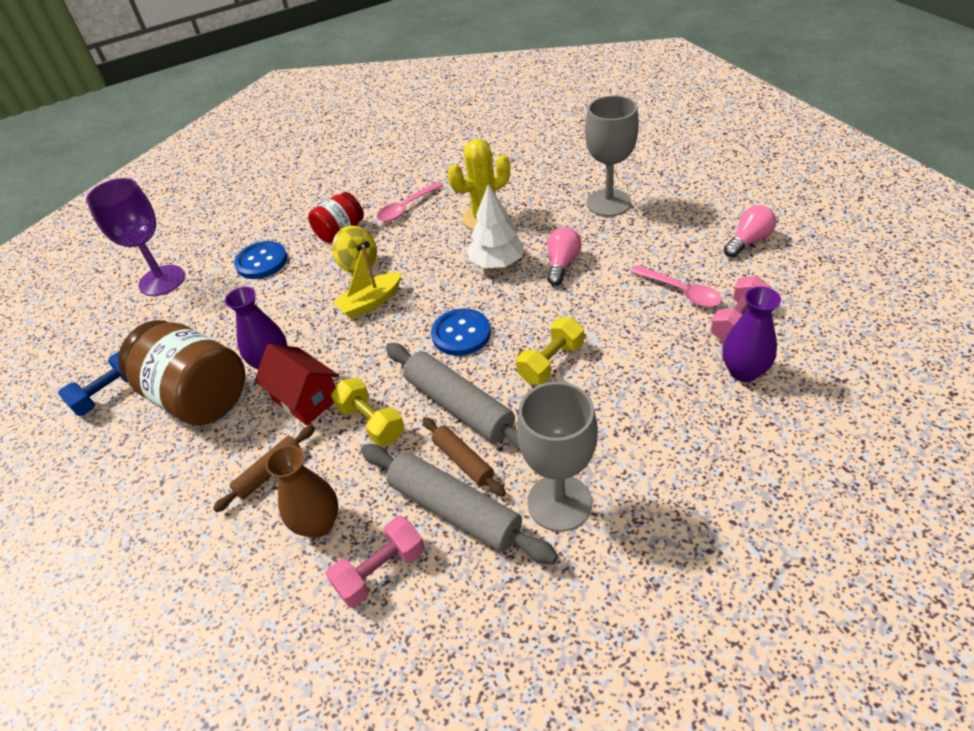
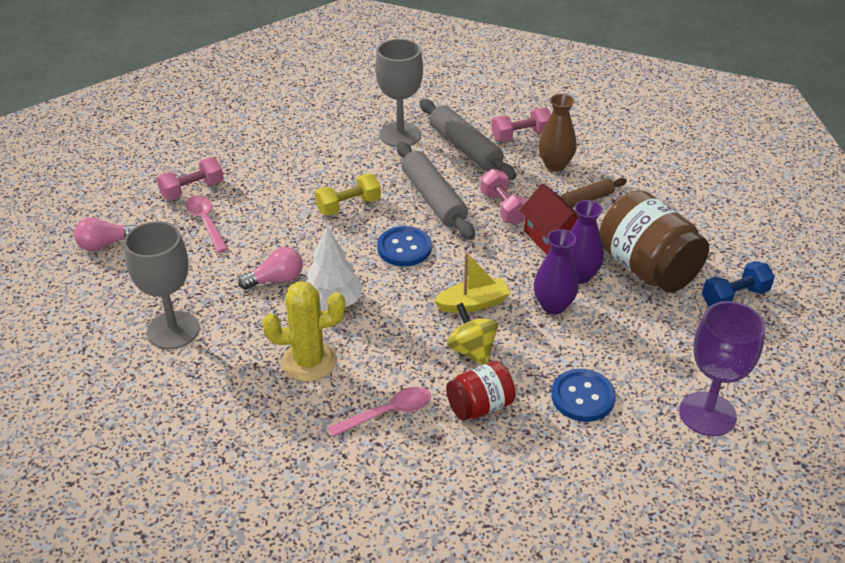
camera: 165 degrees left, 5 degrees down
(371, 422) = (503, 208): yellow dumbbell -> pink dumbbell
(463, 461) = (447, 169): brown rolling pin -> none
(562, 264) = (276, 279): pink light bulb -> pink light bulb turned 150 degrees counterclockwise
(743, 371) = (226, 161): purple vase -> purple vase (553, 305)

